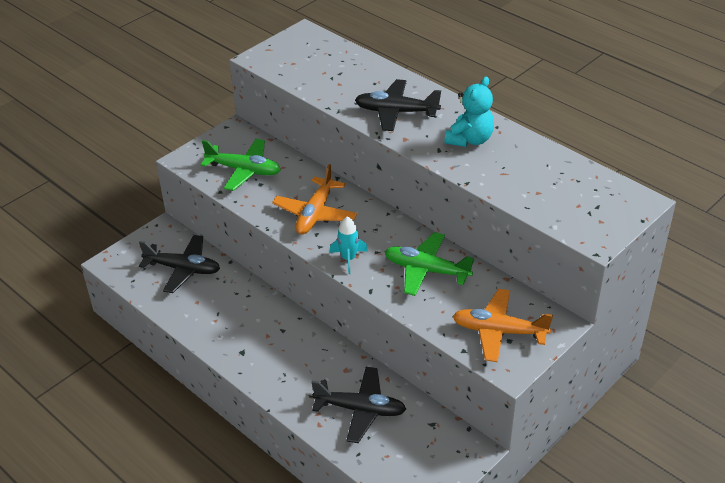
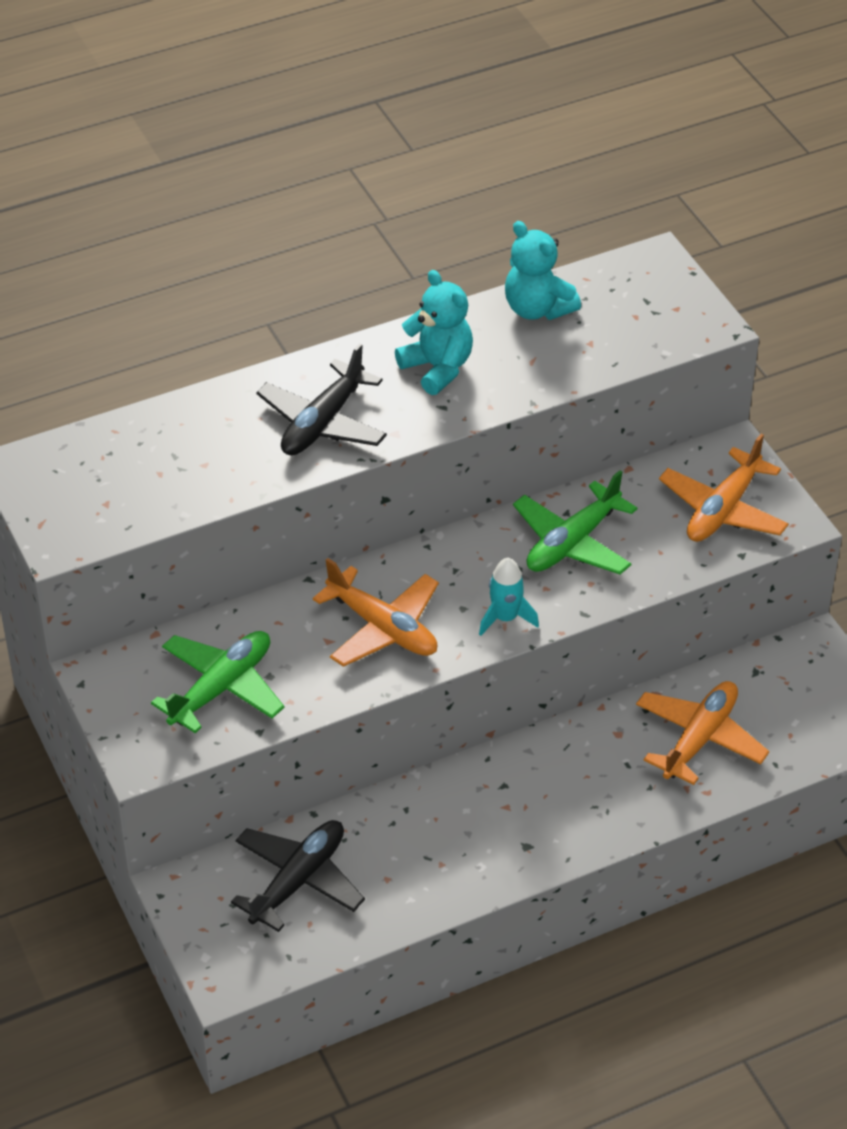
camera: 70 degrees left, 5 degrees up
(360, 409) = (699, 739): black plane -> orange plane
(551, 164) = (537, 309): none -> turquoise teddy bear

